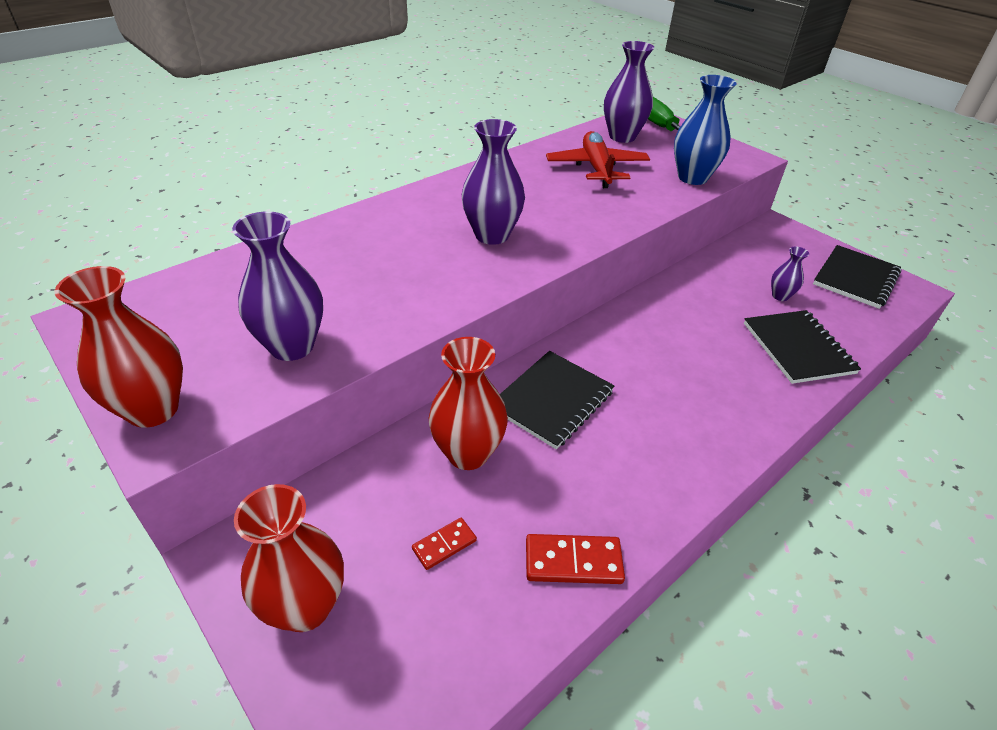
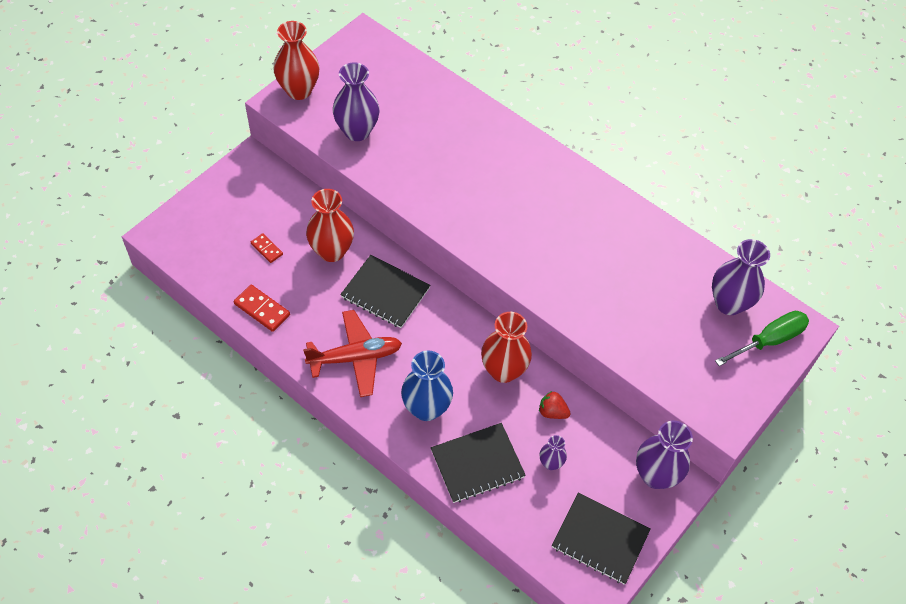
camera: 80 degrees right, 15 degrees up
(305, 607) = (227, 198): red vase -> red vase (503, 370)
(492, 235) = (506, 213): purple vase -> purple vase (655, 475)
(573, 562) = (262, 309): red domino -> red domino turned 45 degrees counterclockwise
(596, 168) = (647, 281): red plane -> red plane (355, 358)
(692, 178) = (656, 361): blue vase -> blue vase (426, 408)
(717, 286) = (552, 412): none -> red strawberry

